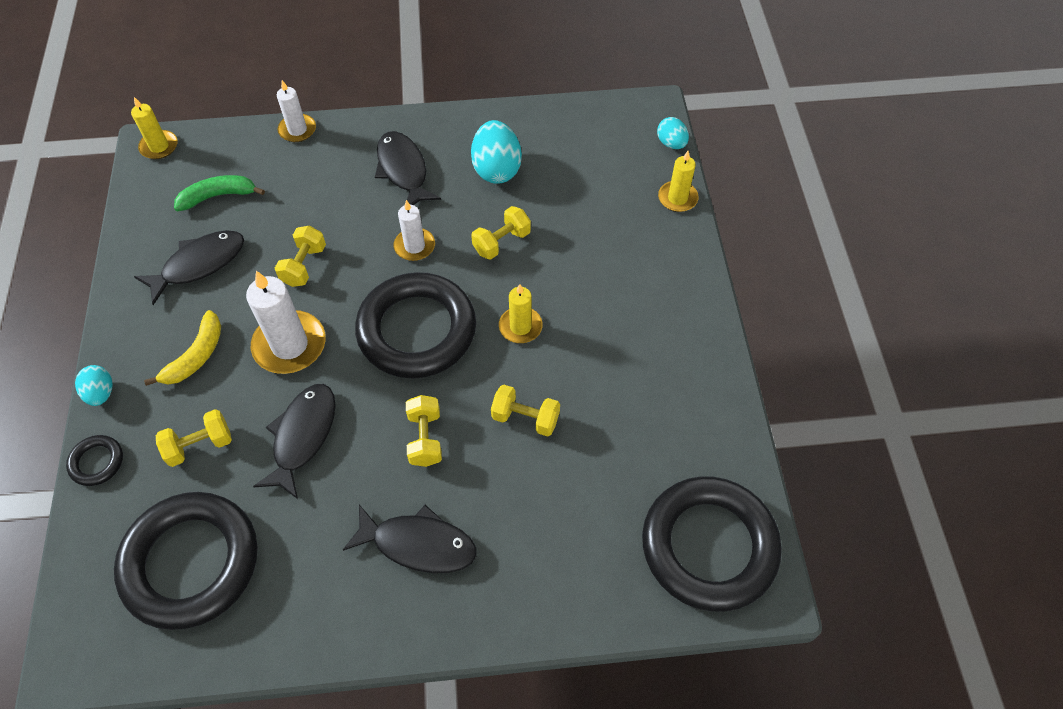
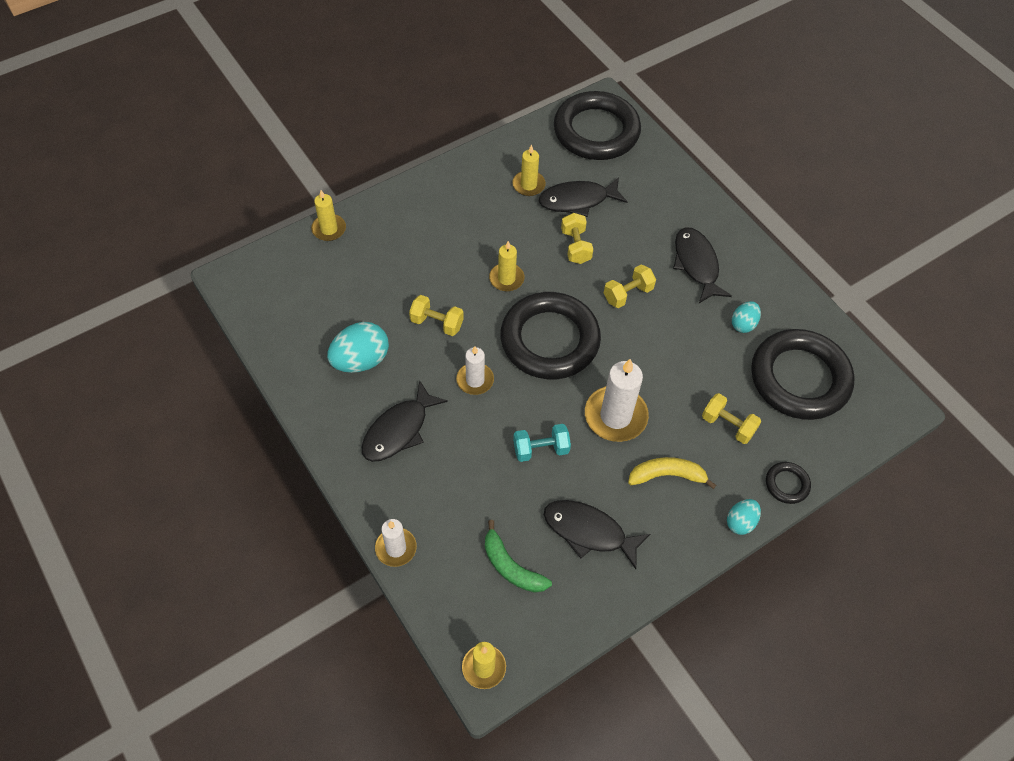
camera: 120 degrees left, 0 degrees up
(303, 436) = (676, 365): black fish -> black fish (577, 200)
(304, 265) = (541, 449): yellow dumbbell -> turquoise dumbbell
(649, 414) = (528, 185): none -> yellow candle
(671, 143) = (269, 252): turquoise egg -> turquoise egg (743, 324)

